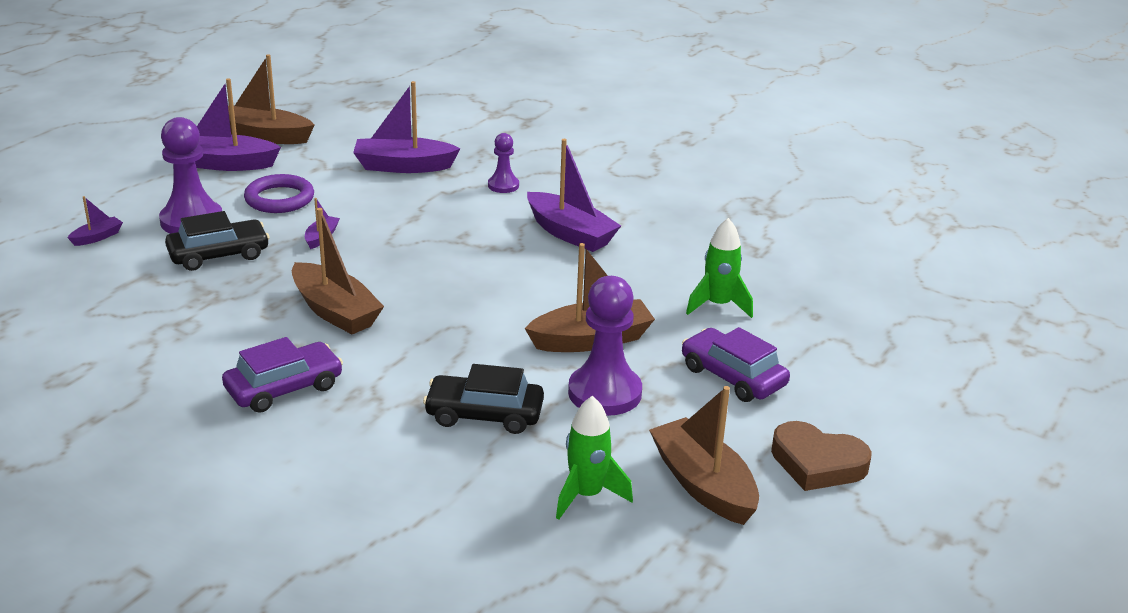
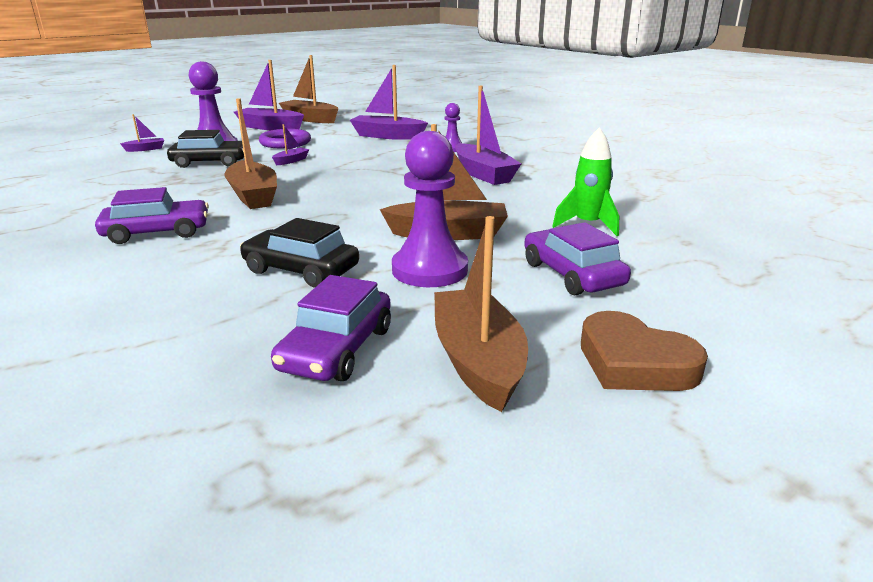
camera: 20 degrees right, 5 degrees down
(586, 495) = (337, 349): green rocket -> purple car

